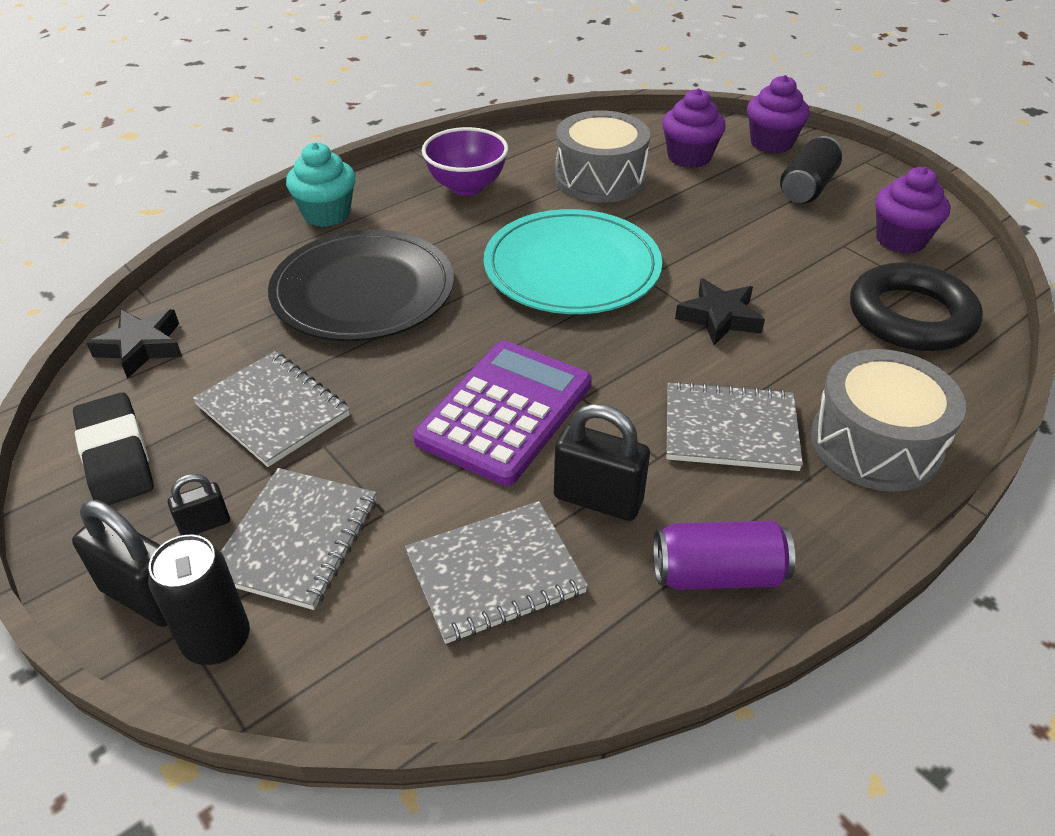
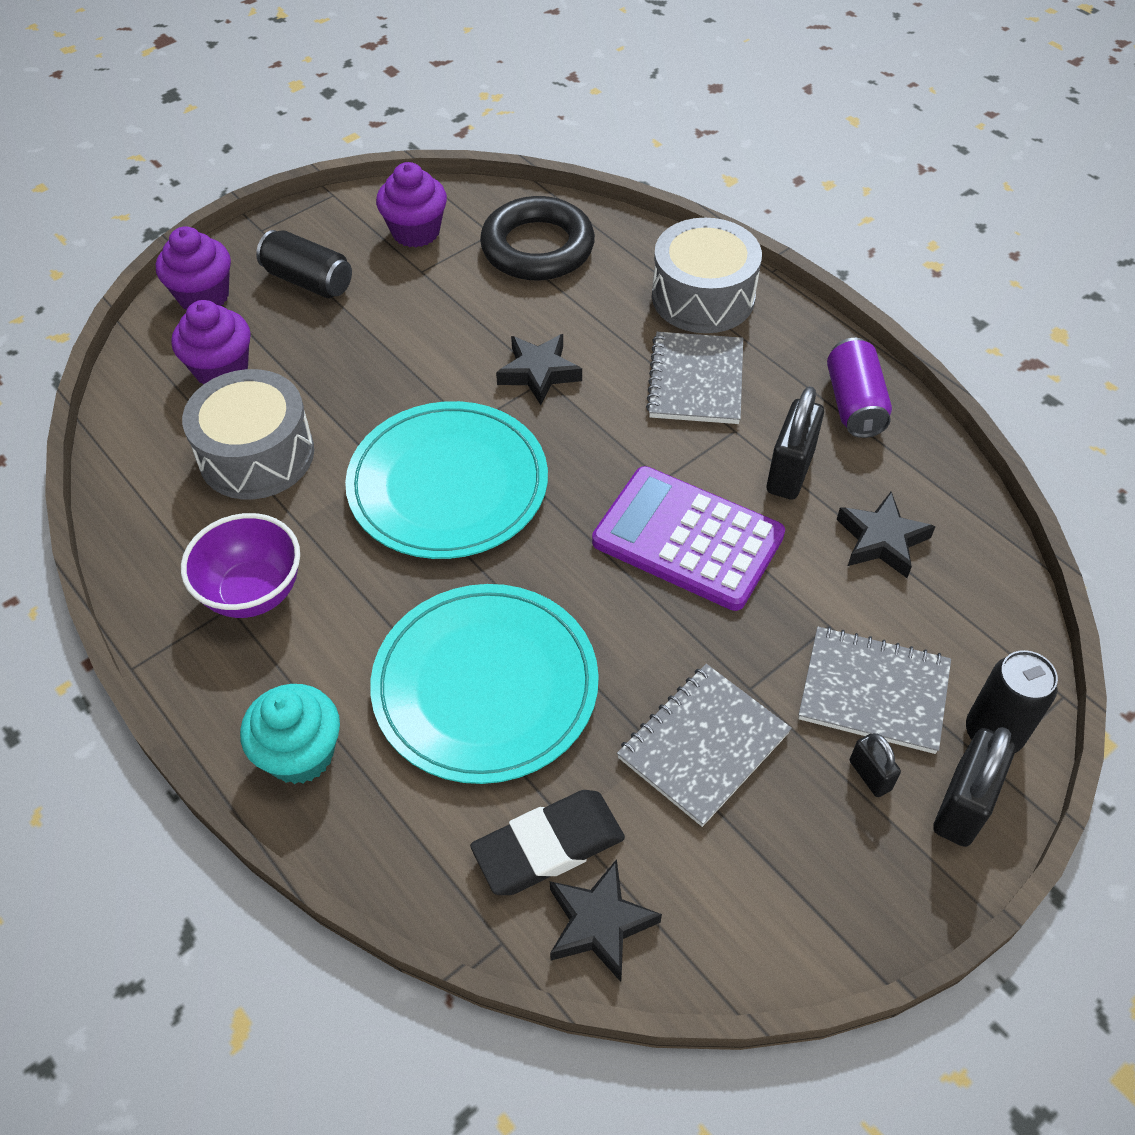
camera: 90 degrees left, 10 degrees up
(116, 455) = (789, 893): black eraser -> black eraser (548, 846)
(363, 291) = (485, 686): black plate -> turquoise plate
(495, 573) = (881, 540): grey notebook -> black star

